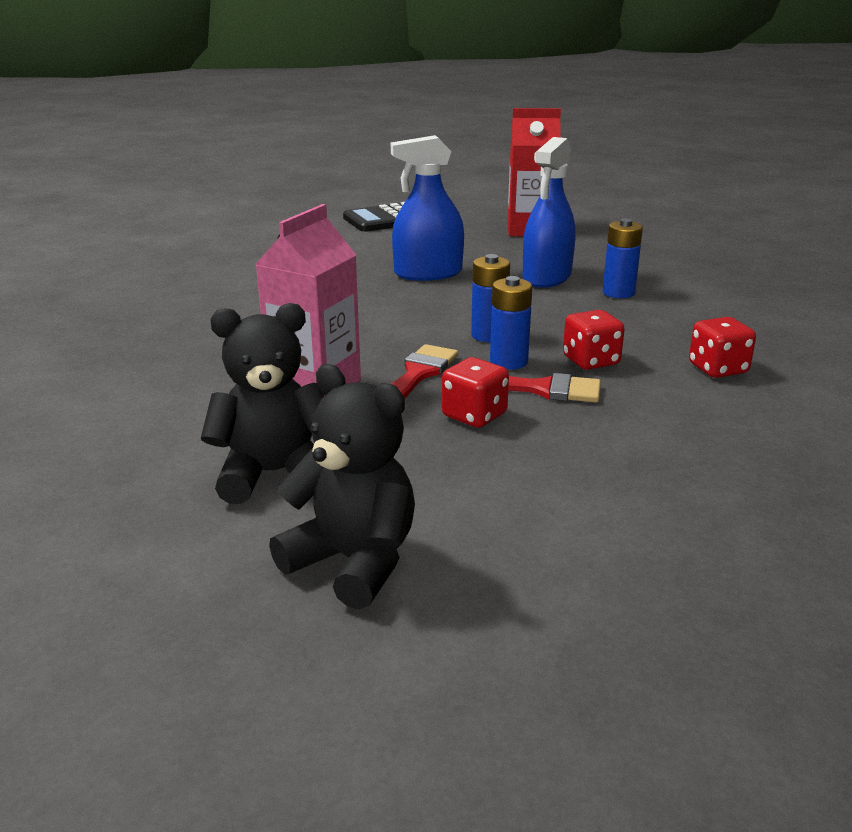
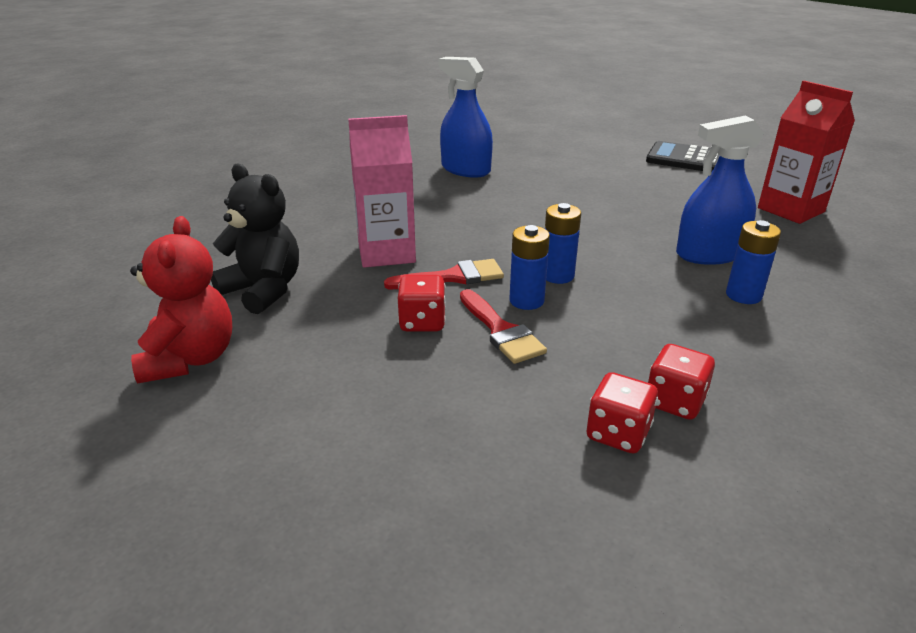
camera: 50 degrees right, 5 degrees up
(353, 562) = (190, 359): black teddy bear -> red teddy bear
(428, 273) = (621, 211): blue spray bottle -> blue spray bottle (465, 169)
(591, 361) = (584, 333): red dice -> red dice (618, 433)

